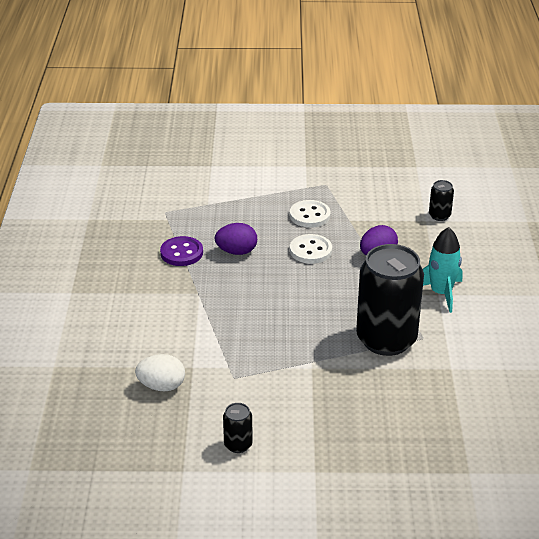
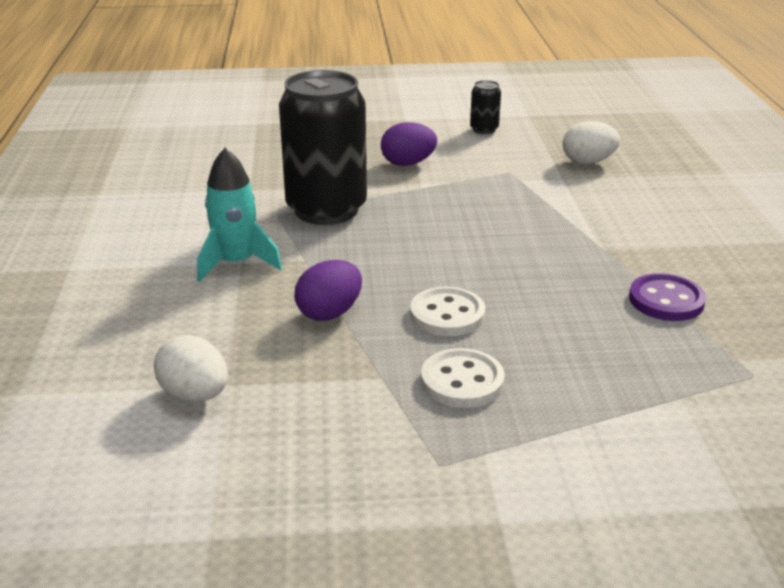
camera: 175 degrees right, 5 degrees down
(236, 251) = (574, 307): purple egg -> purple egg (408, 163)
(439, 216) = (195, 395): black can -> white egg

